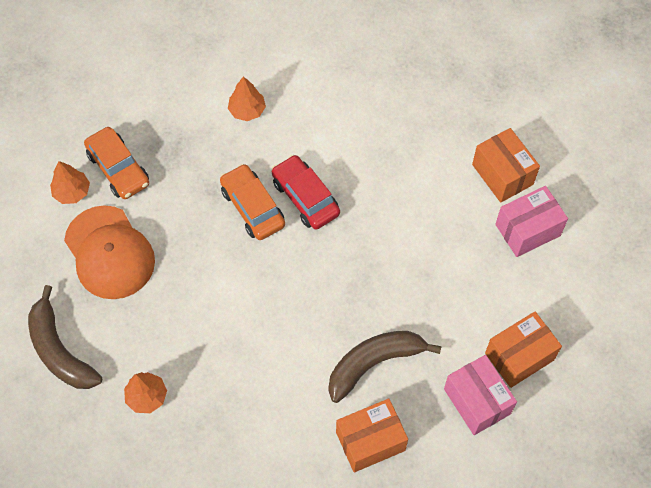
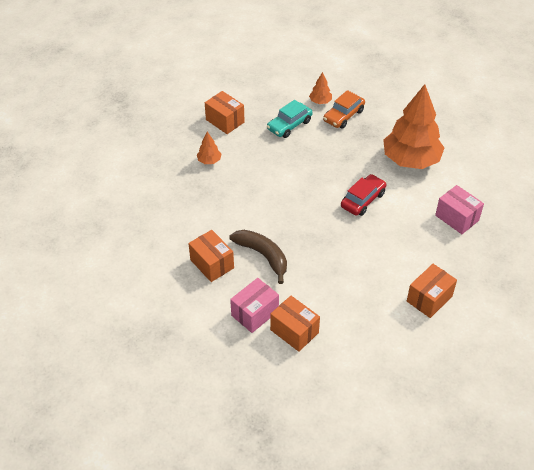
camera: 75 degrees right, 15 degrees down
(60, 350) = (225, 121): brown banana -> orange box
(109, 253) = (289, 125): orange cap -> turquoise car
(247, 110) = (411, 160): orange tree -> orange tree, size x2.43
(252, 207) = (345, 177): orange car -> none
(527, 230) = (392, 320): pink box -> pink box (457, 218)

